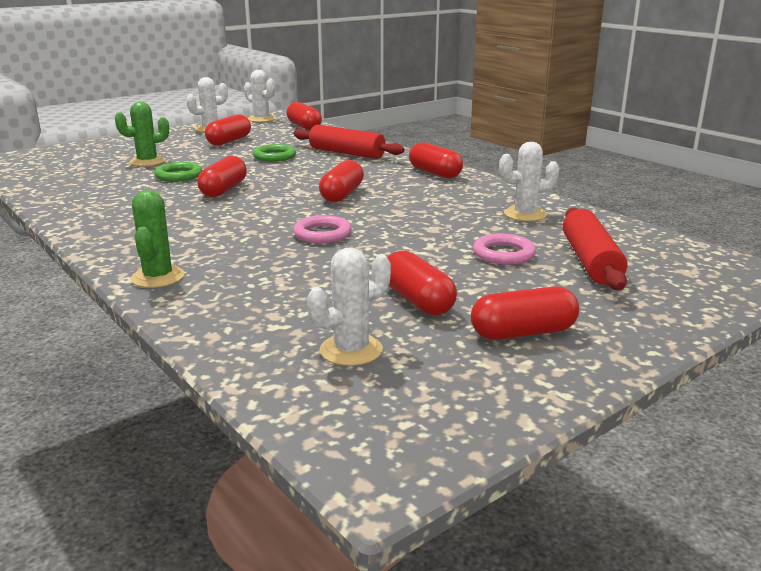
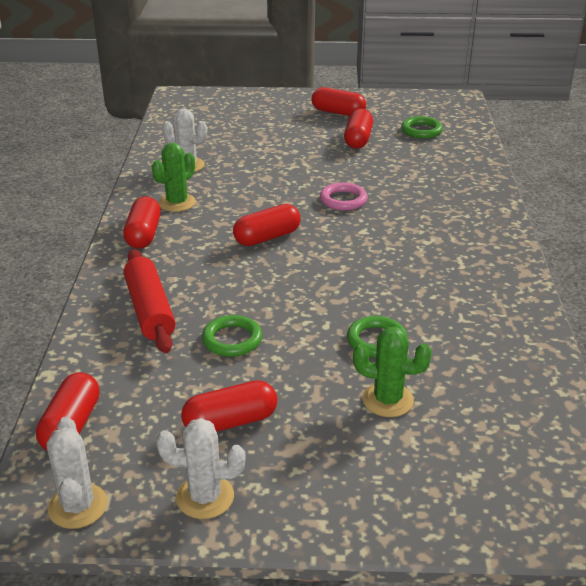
camera: 140 degrees left, 10 degrees up
(158, 277) = (484, 203): green cactus -> green cactus (177, 203)
(224, 190) = (356, 289): red capsule -> none
(351, 350) = (421, 131): white cactus -> green ring
(503, 254) = (265, 146): pink ring -> none
(590, 261) = (232, 127): red rolling pin -> none

